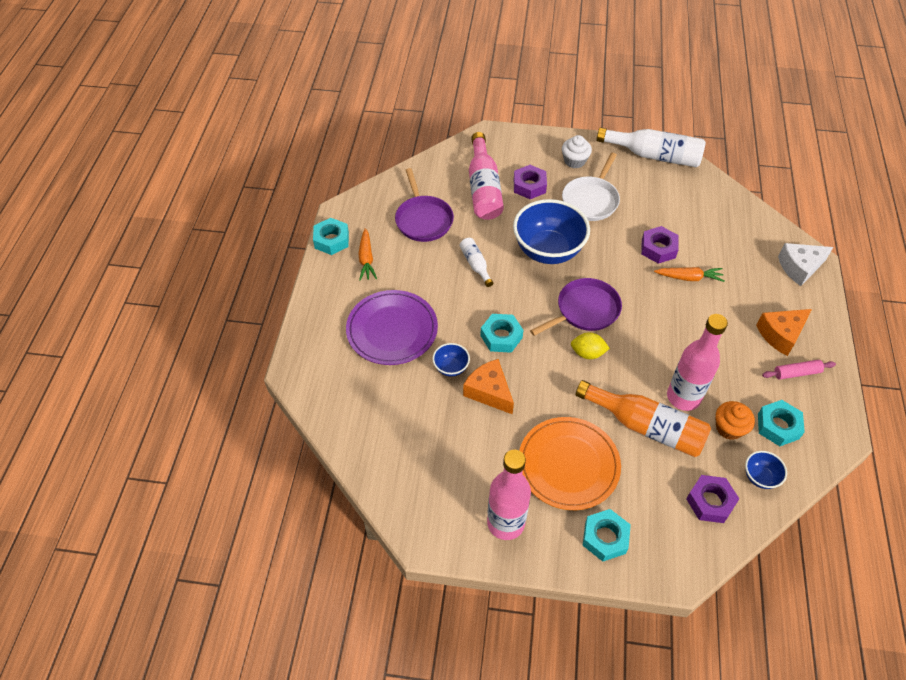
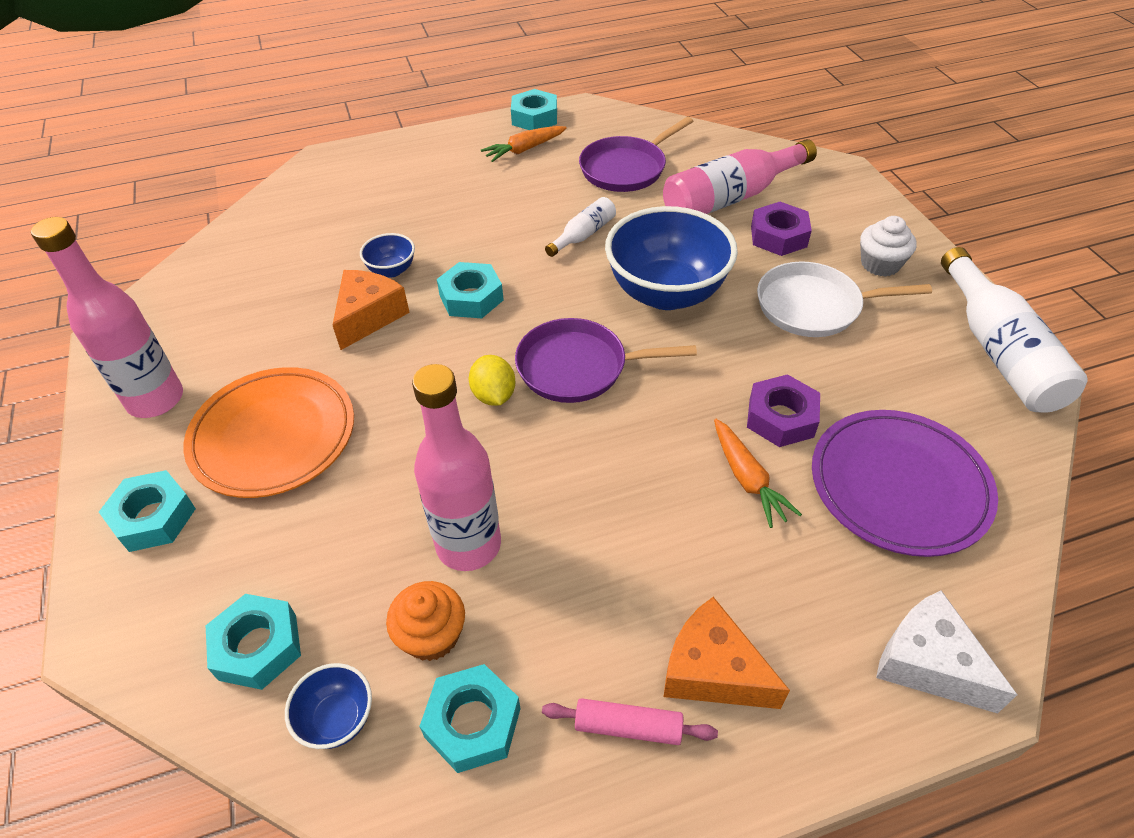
camera: 65 degrees right, 5 degrees down
(392, 330) = (425, 204): purple plate -> purple plate (899, 485)
(585, 310) = (577, 367): purple pan -> purple pan turned 150 degrees clockwise
(646, 426) = (383, 509): orange bottle -> none
(710, 502) = (258, 647): purple nut -> turquoise nut
(796, 373) = (628, 726): pink rolling pin -> pink rolling pin turned 45 degrees counterclockwise

